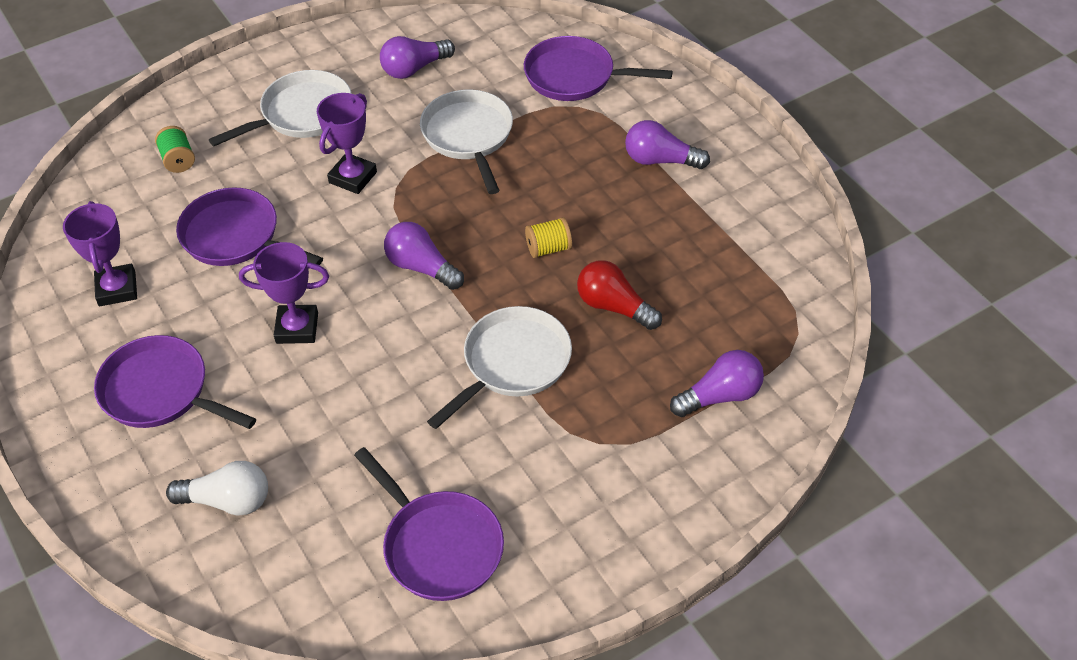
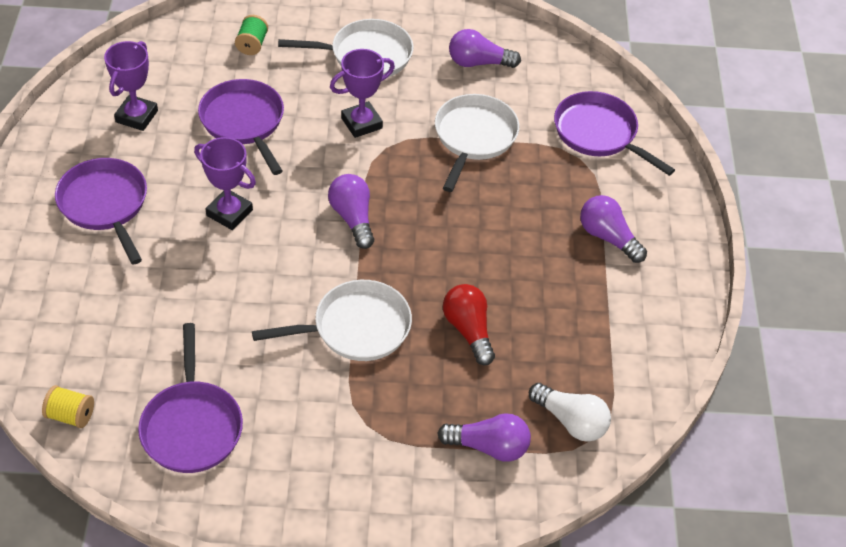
camera: 30 degrees right, 0 degrees up
(228, 501) = (84, 307): white light bulb -> white light bulb (571, 421)
(548, 248) = (458, 257): yellow spool -> yellow spool (71, 415)

